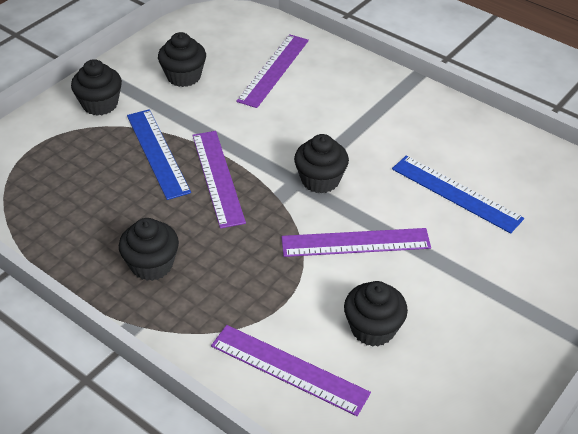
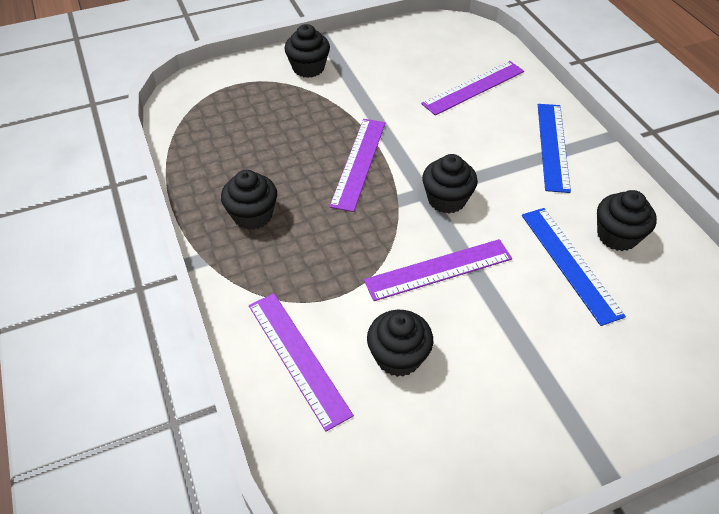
camera: 30 degrees right, 5 degrees up
(158, 153) = (325, 124): blue ruler -> blue ruler (553, 146)
(184, 76) = (392, 67): black cupcake -> black cupcake (617, 236)
(355, 243) = (438, 270): purple ruler -> purple ruler turned 45 degrees counterclockwise

